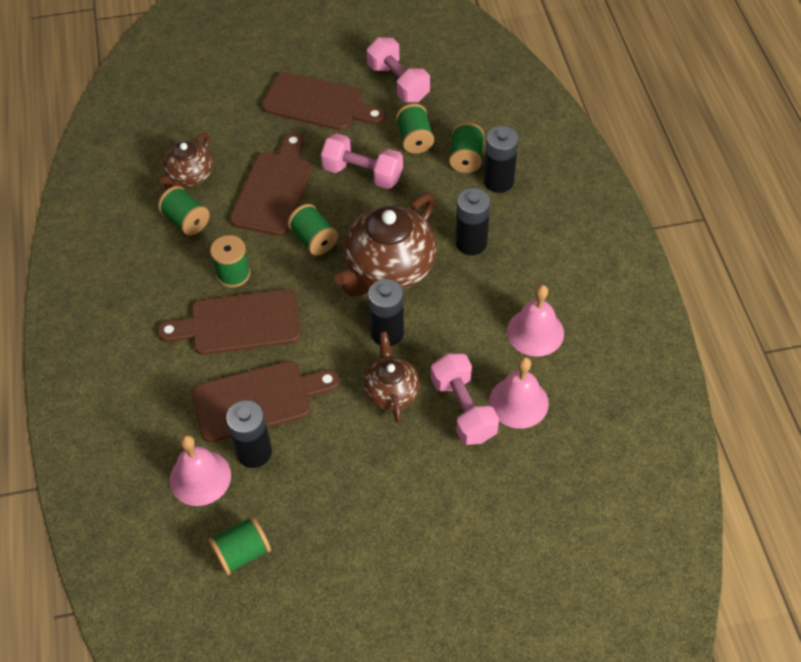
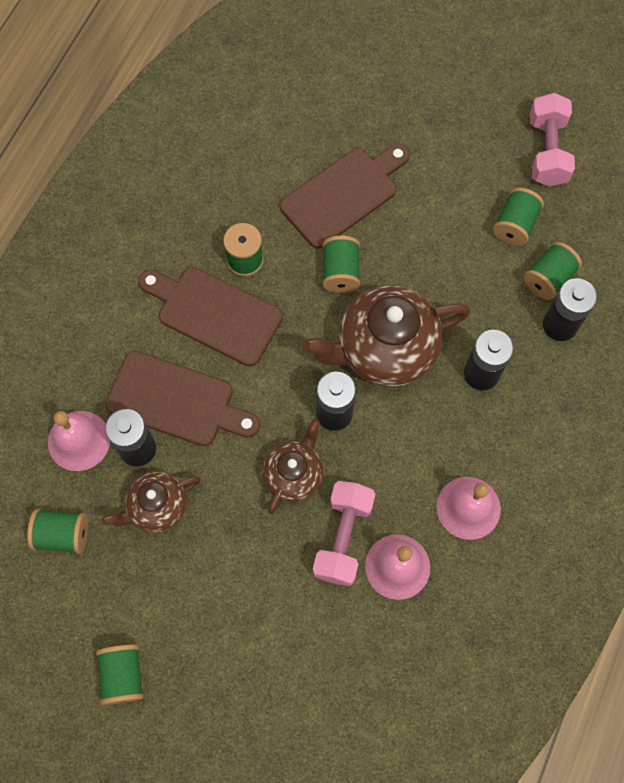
camera: 35 degrees right, 15 degrees up
(186, 221) = (243, 177): green spool -> green spool (123, 675)
(190, 176) = (279, 131): brown teapot -> brown teapot (157, 507)
(318, 103) = (452, 126): brown cutting board -> none
(362, 173) = (437, 231): pink dumbbell -> none

